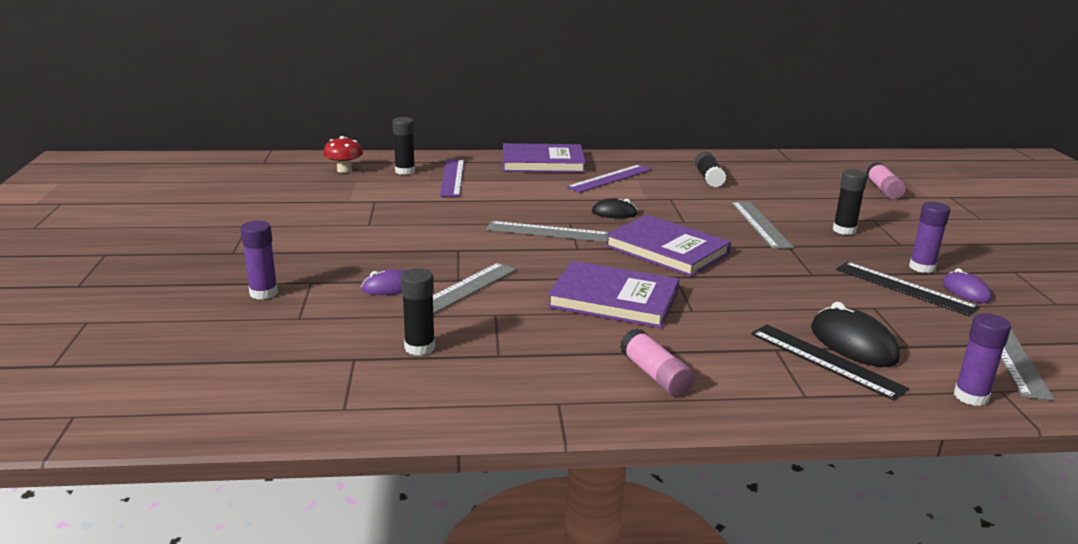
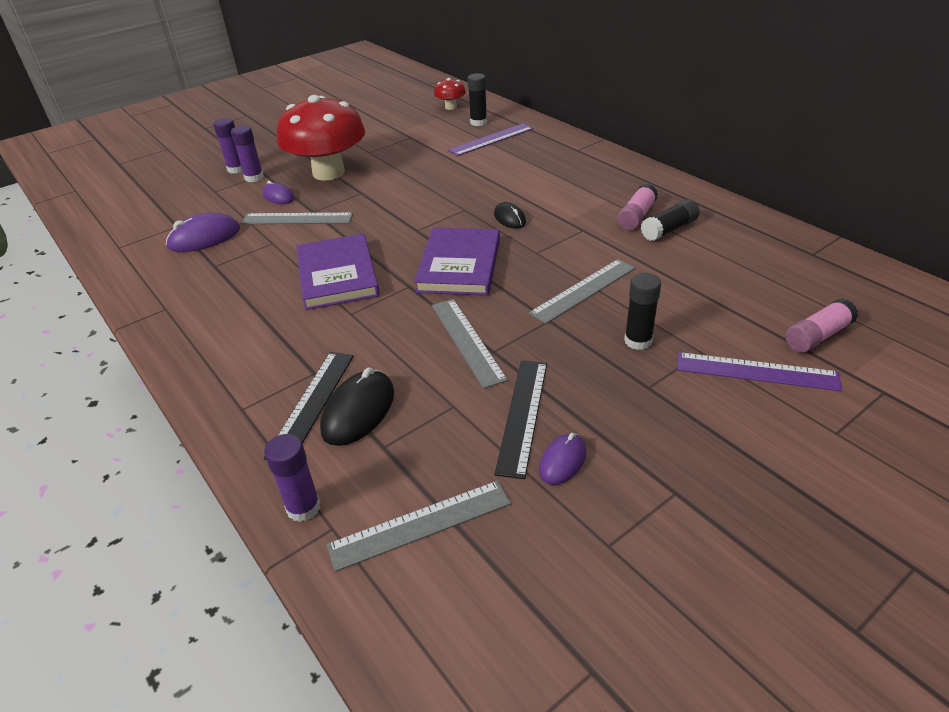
camera: 60 degrees right, 15 degrees up
(380, 252) = (328, 173): none -> red mushroom
(419, 347) = (204, 238): black glue stick -> purple mouse
(542, 162) = (579, 154): purple book -> none
(548, 232) = (433, 208): grey ruler -> grey ruler (467, 341)
(610, 178) = (588, 190): purple ruler -> purple ruler (756, 371)
(655, 375) = (227, 331): pink glue stick -> pink glue stick (636, 216)
(922, 267) = (595, 416): purple glue stick -> purple glue stick (254, 177)

